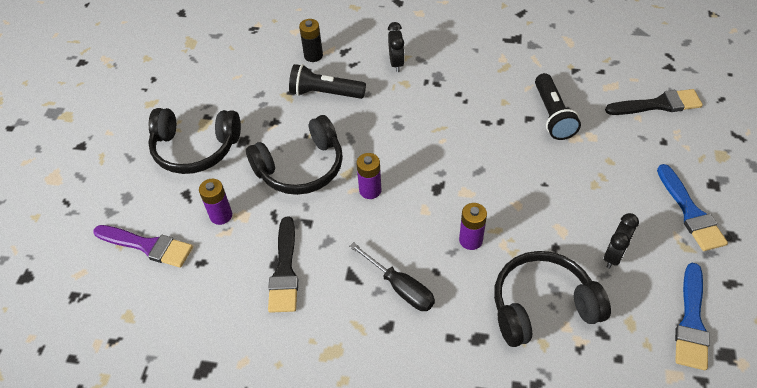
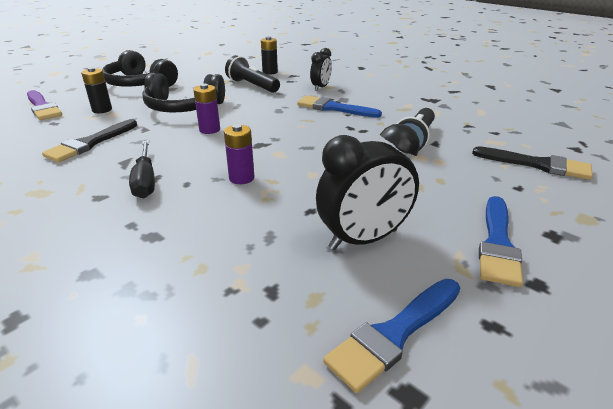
camera: 30 degrees right, 20 degrees down
(221, 215) = (102, 110): purple battery -> black battery
(444, 97) = (333, 108): none -> blue brush
(542, 306) = (240, 242): black headphones -> none
(614, 256) = (363, 239): black clock -> black clock, size x1.72

